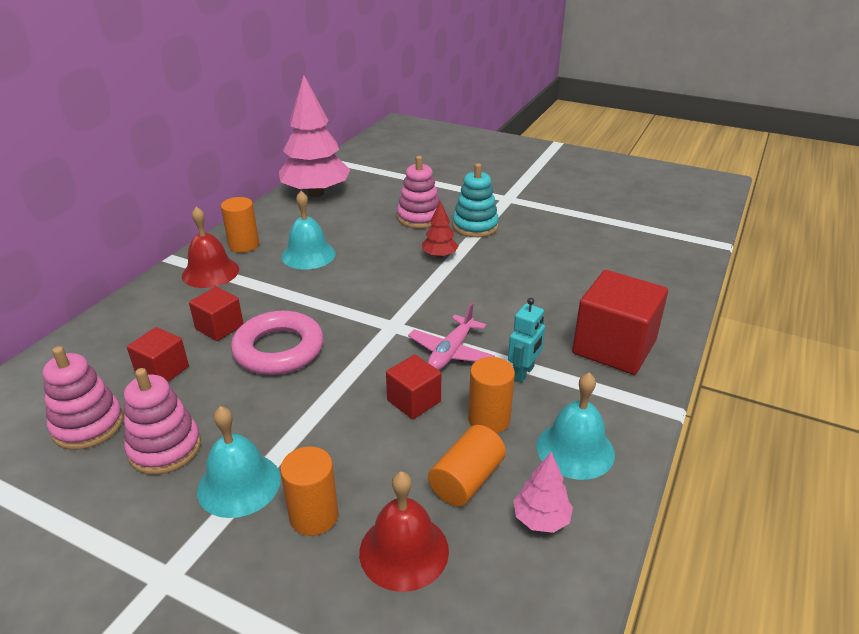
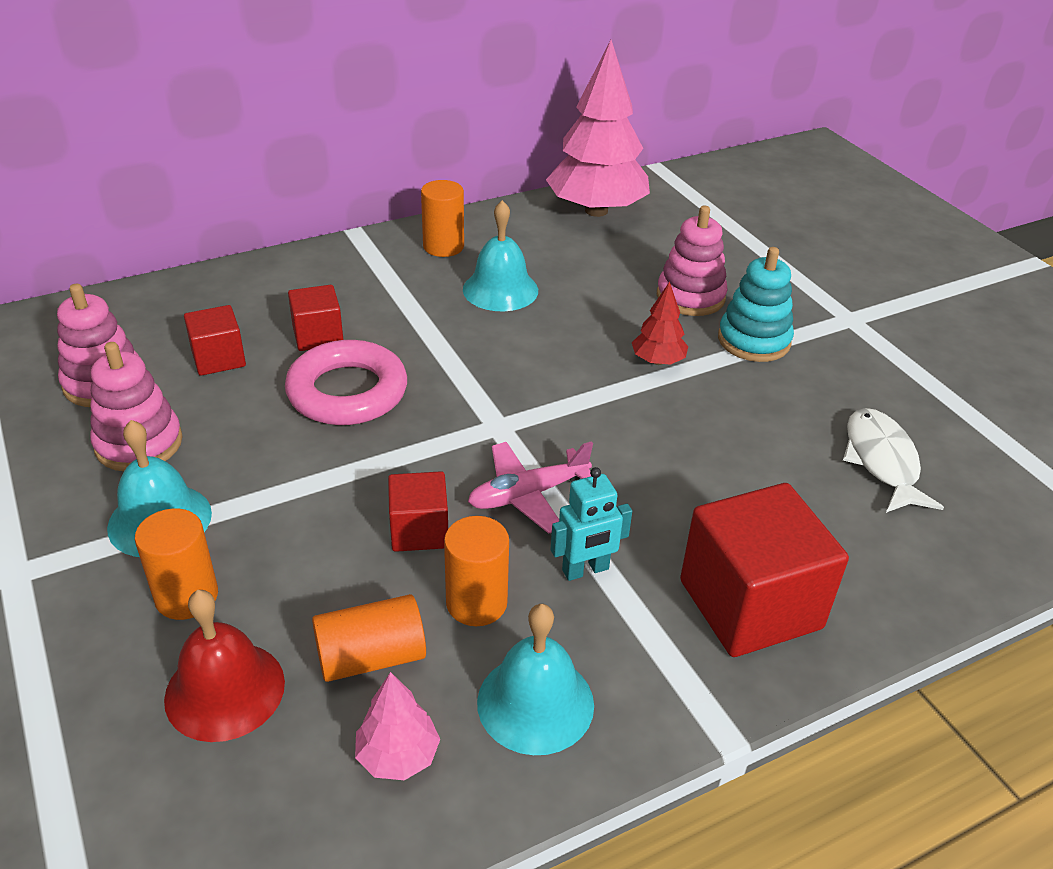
camera: 35 degrees right, 5 degrees up
(210, 272) = (375, 265): red bell -> none
(594, 256) = (881, 461): none -> white fish

